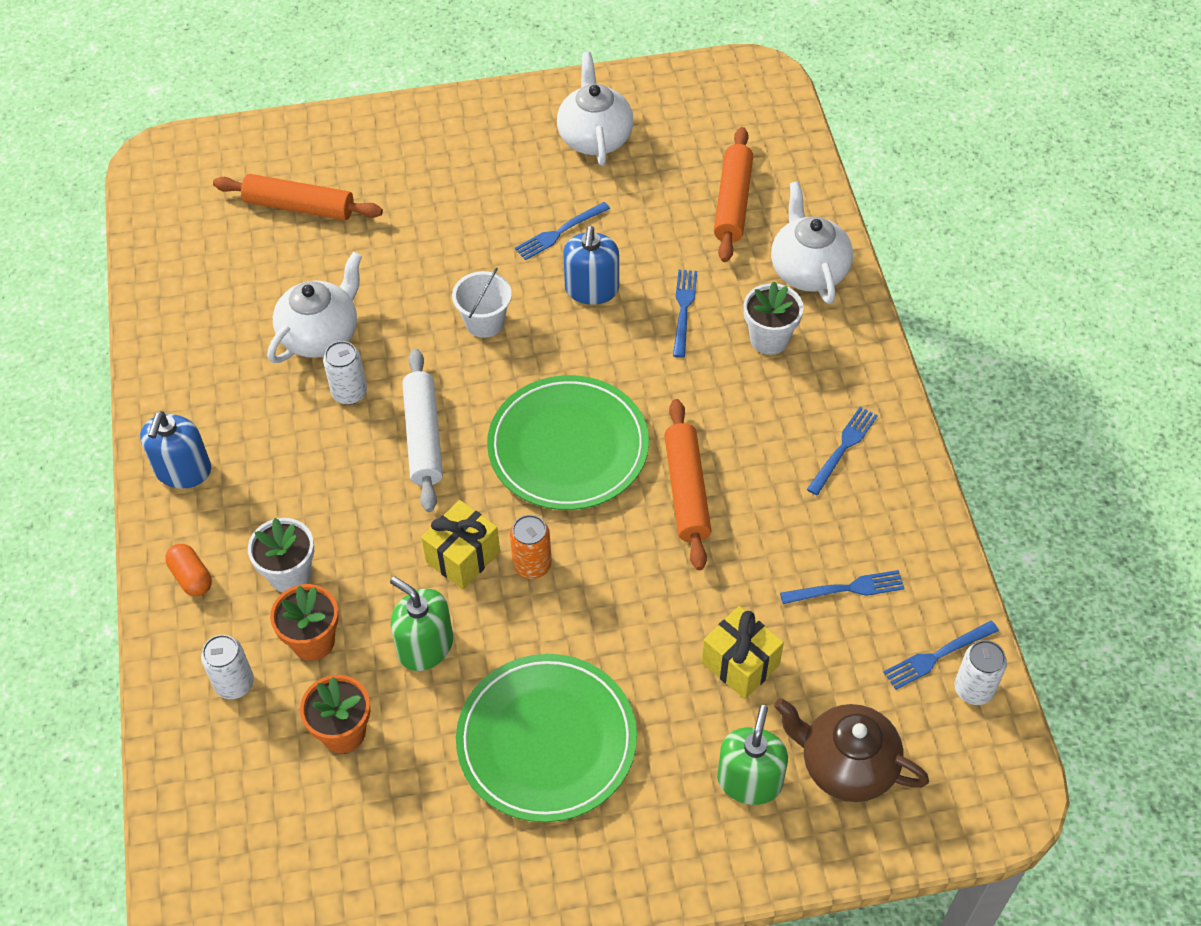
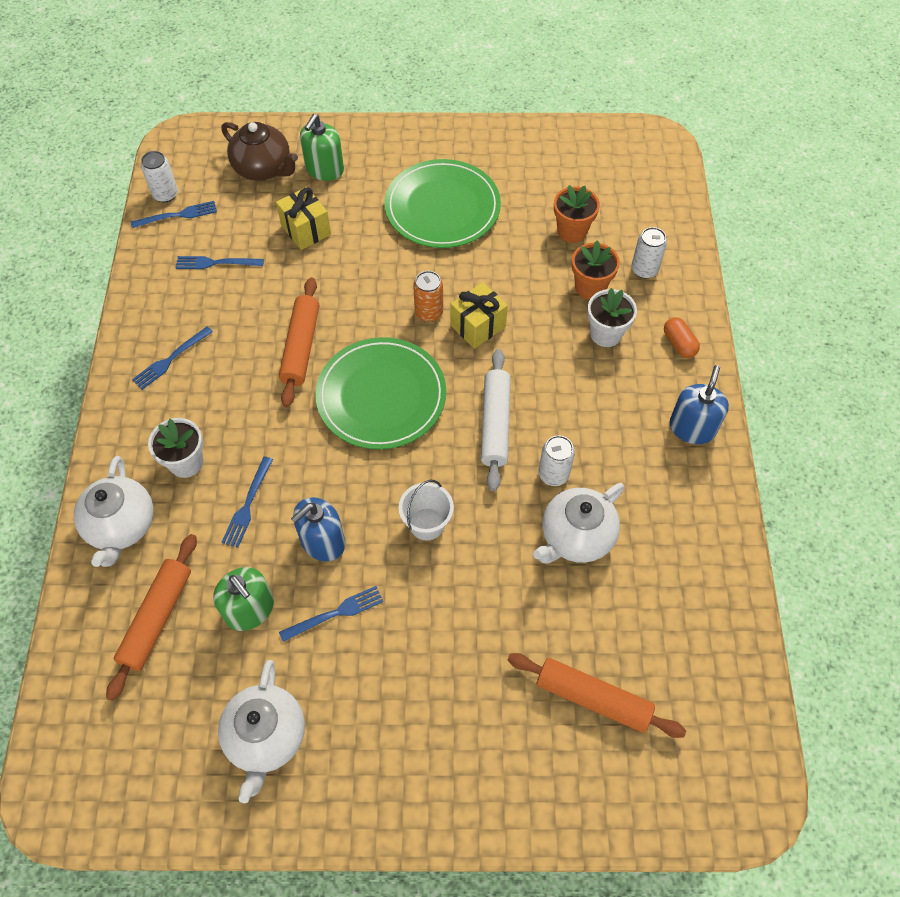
camera: 170 degrees left, 5 degrees up
(425, 646) = (512, 272): green soap dispenser -> green soap dispenser (250, 609)
(591, 289) = (322, 541): blue soap dispenser -> blue soap dispenser turned 150 degrees counterclockwise

